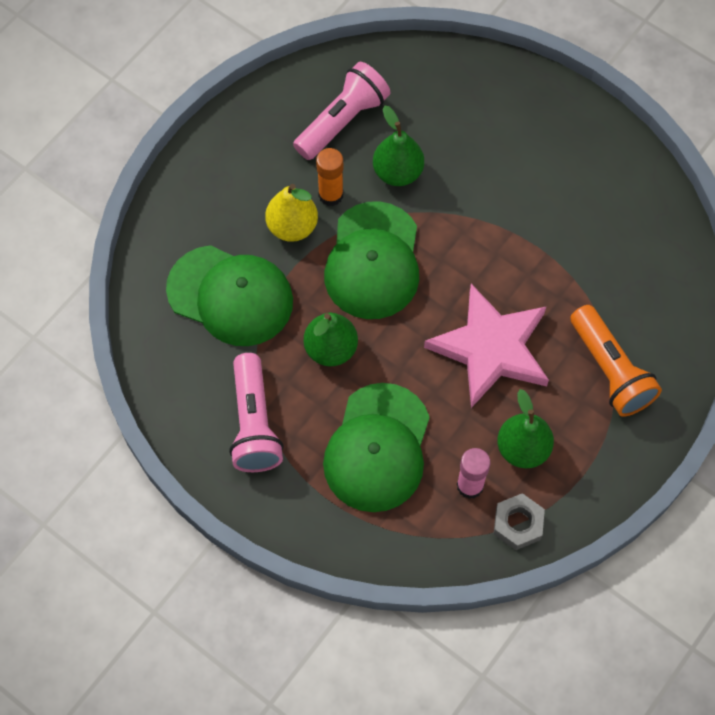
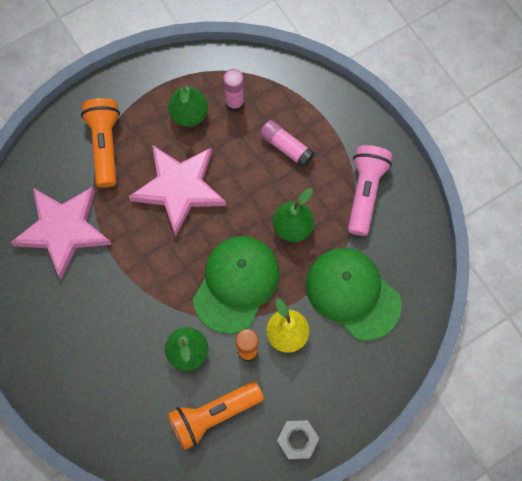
camera: 160 degrees left, 5 degrees up
(342, 121) = (213, 415): pink flashlight -> orange flashlight
(377, 448) = (286, 147): green cap -> pink glue stick
(518, 524) = (214, 70): grey nut -> grey nut (297, 440)
(606, 253) = (63, 230): none -> pink star

